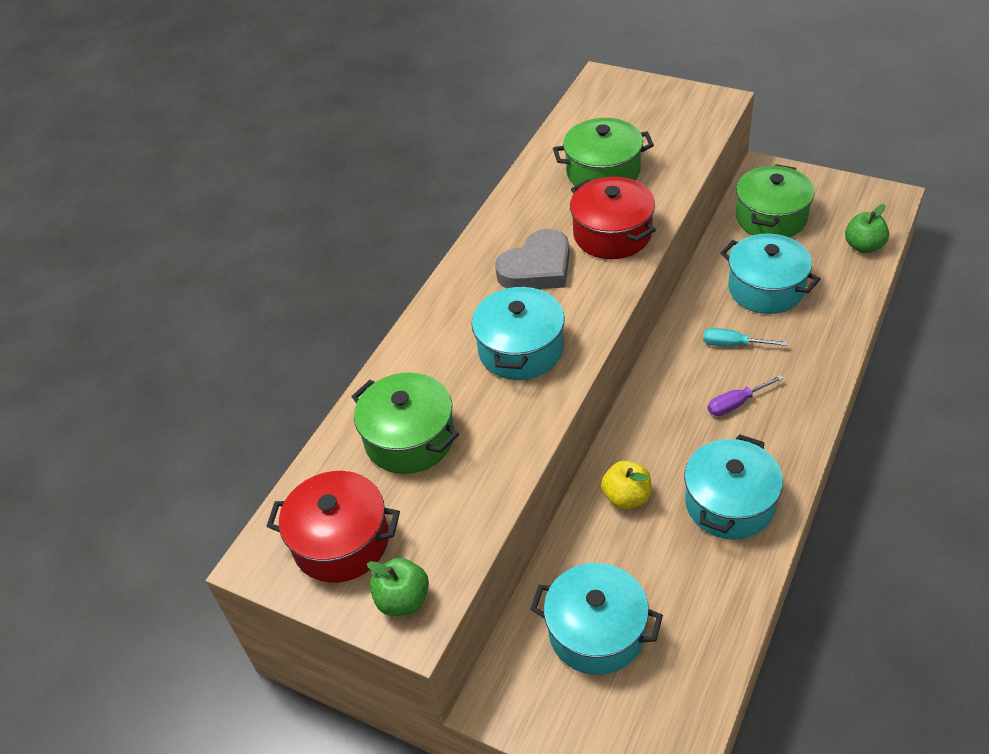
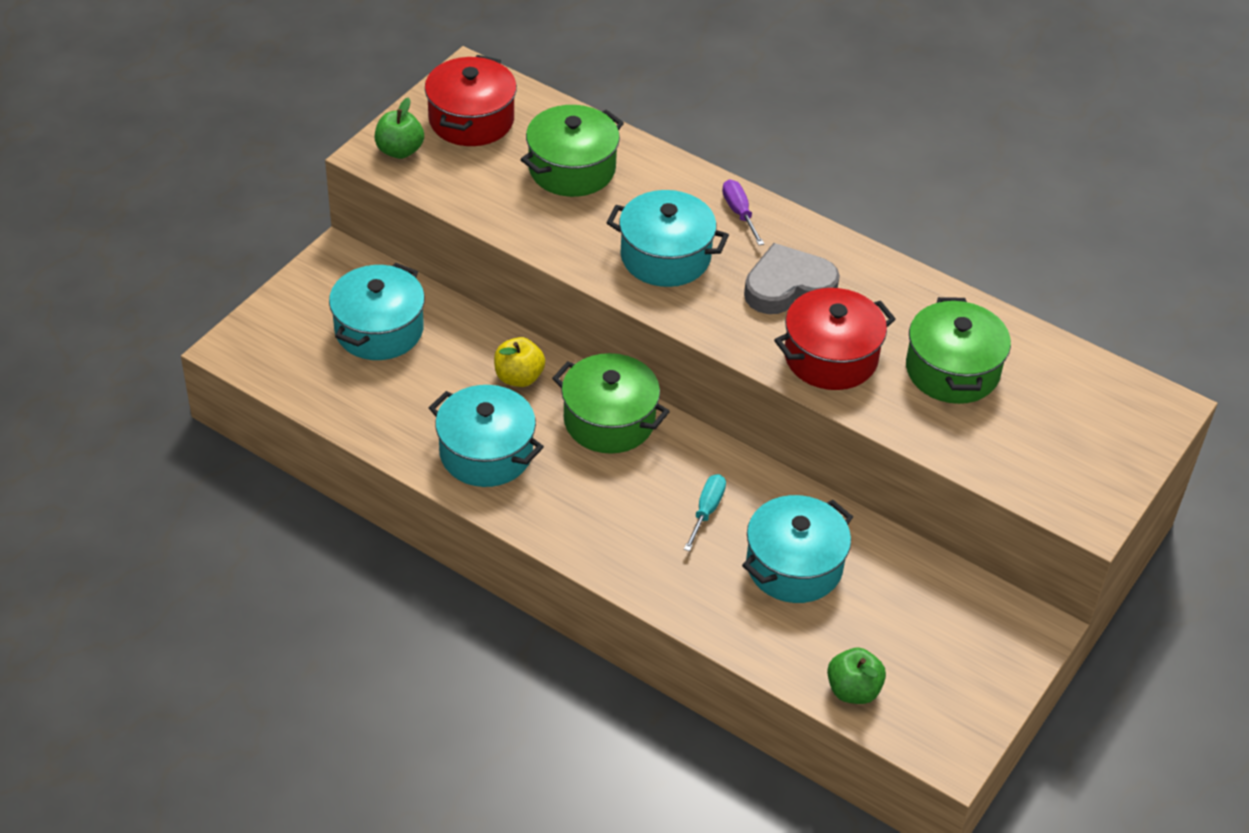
camera: 90 degrees right, 0 degrees up
(537, 268) = (788, 286): grey heart -> grey heart turned 105 degrees clockwise
(735, 404) = (616, 490): purple screwdriver -> purple screwdriver (739, 212)
(771, 218) = (931, 608): green pot -> green pot (609, 420)

